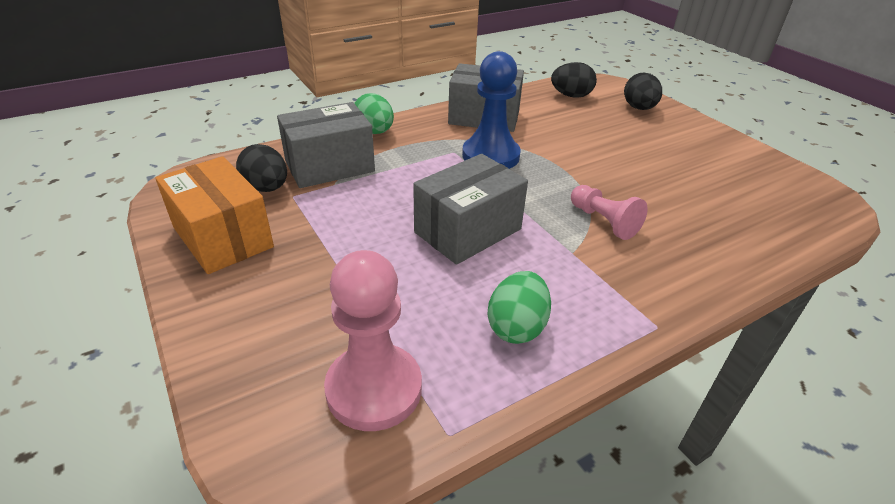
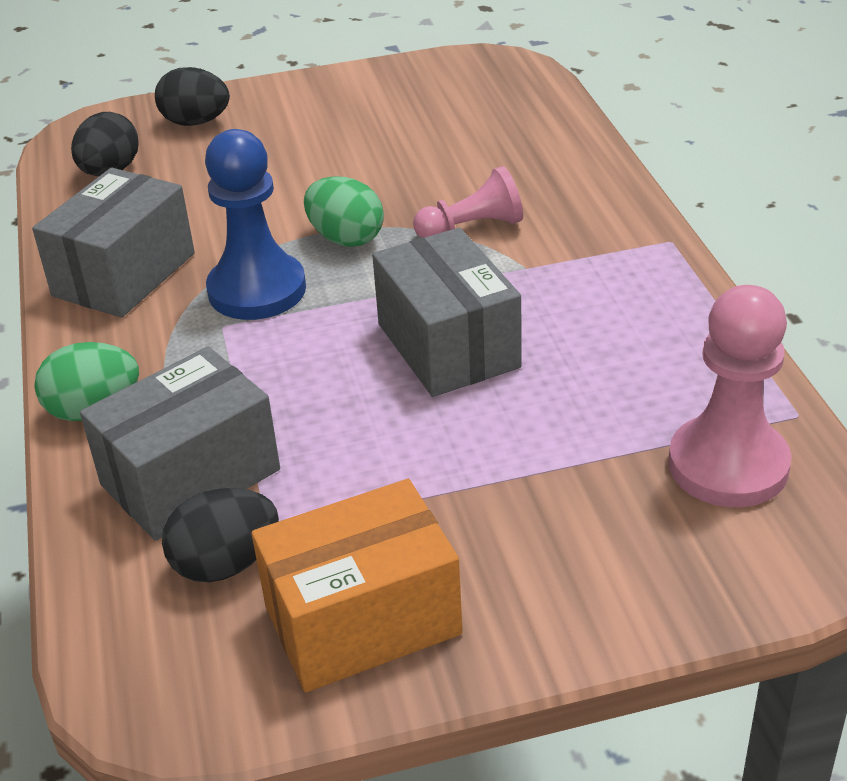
camera: 70 degrees left, 0 degrees up
(329, 166) = (190, 477): grey box -> grey box turned 60 degrees clockwise
(516, 327) = (650, 338): green egg -> green egg (346, 238)

